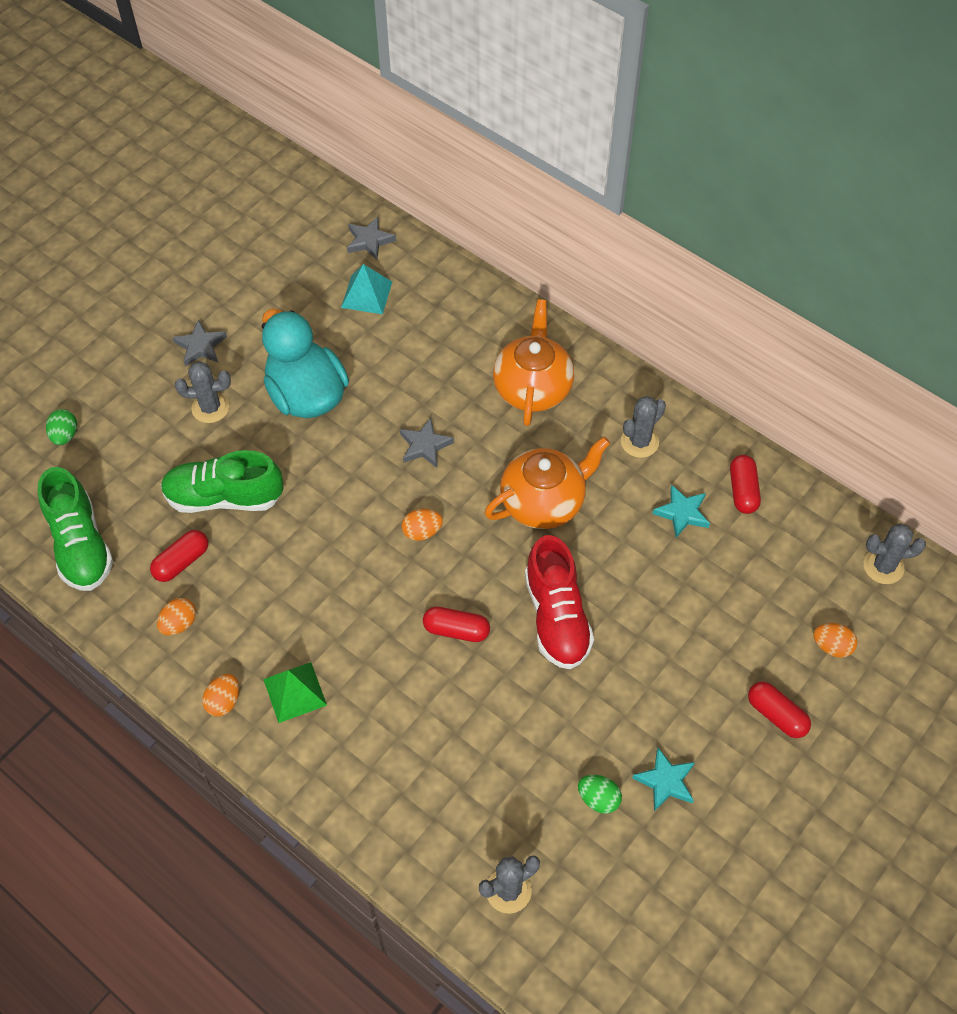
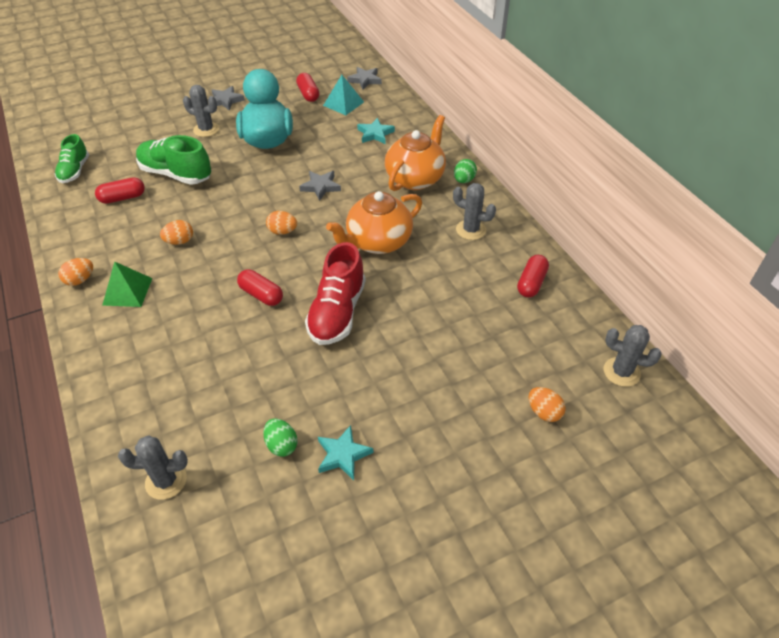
camera: 25 degrees right, 10 degrees down
(65, 435) = (115, 118): green egg -> green egg (464, 180)
(81, 545) = (75, 171): green shoe -> green shoe, size x0.63
(179, 624) = (92, 229): orange egg -> orange egg (179, 241)
(544, 502) = (378, 242): orange teapot -> orange teapot turned 150 degrees clockwise
(639, 442) = (471, 230): grey cactus -> grey cactus turned 45 degrees clockwise
(682, 513) = (475, 281): turquoise star -> turquoise star (375, 134)
(776, 715) = (466, 443): red capsule -> red capsule (308, 94)

